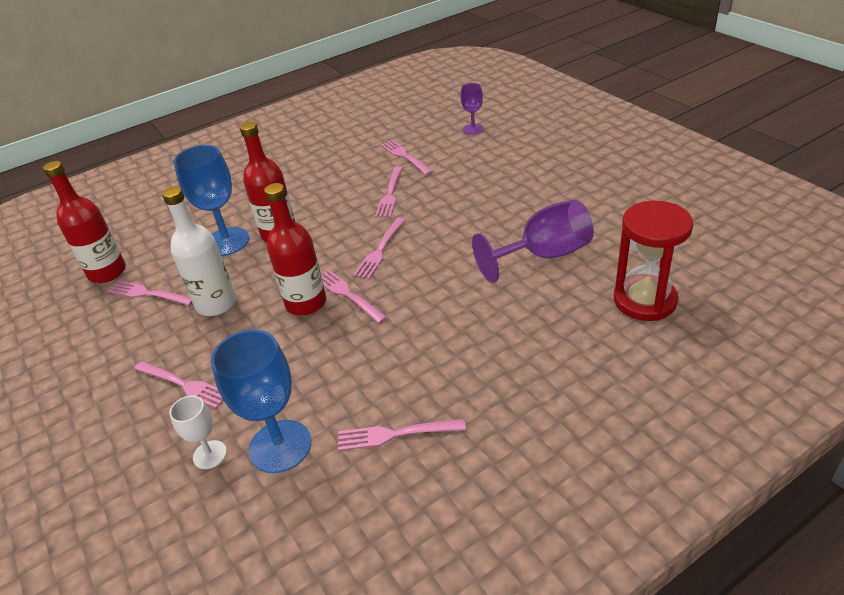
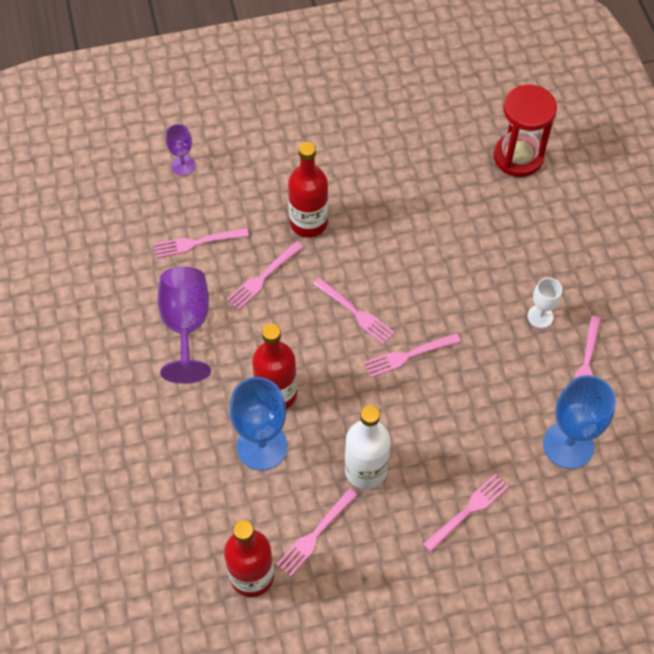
camera: 75 degrees left, 20 degrees up
(210, 454) = (557, 498): white goblet -> white goblet (540, 316)
(306, 303) = (403, 392): red bottle -> red bottle (308, 223)
(390, 194) = (263, 277): pink fork -> pink fork turned 105 degrees clockwise
(544, 255) = (431, 195): purple goblet -> purple goblet (186, 325)

